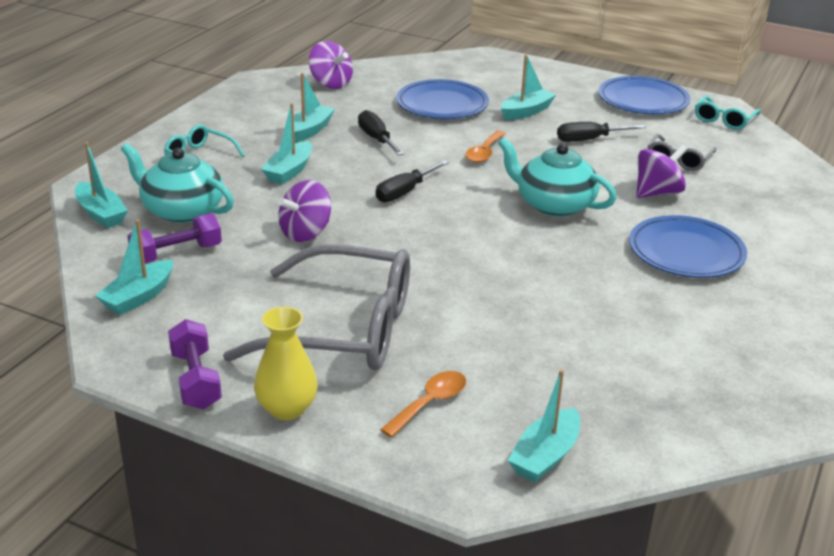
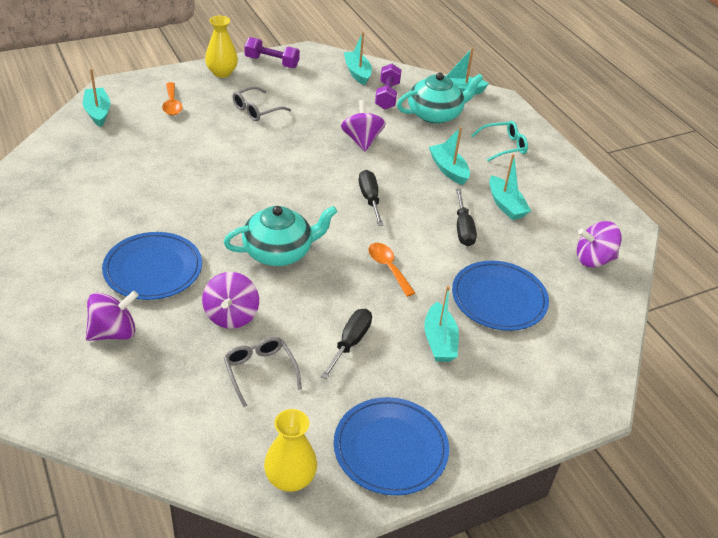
camera: 125 degrees right, 10 degrees up
(344, 329) = (256, 110): grey glasses -> grey glasses, size x0.46
(376, 139) = (463, 229): black screwdriver -> black screwdriver turned 75 degrees clockwise
(724, 120) = (290, 478): turquoise glasses -> yellow vase
(770, 232) = (114, 332): none -> purple spinning top

